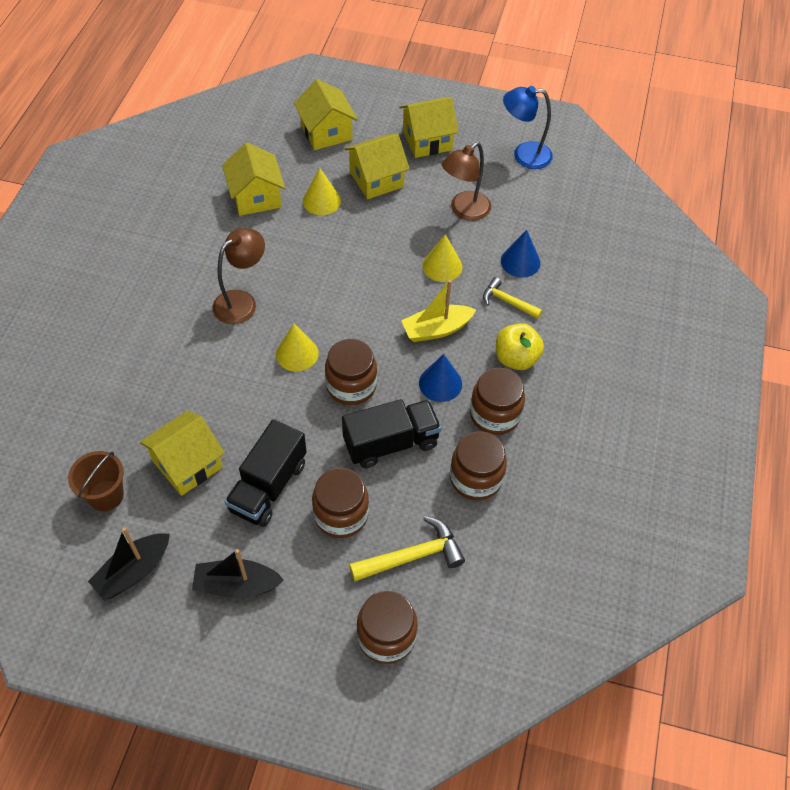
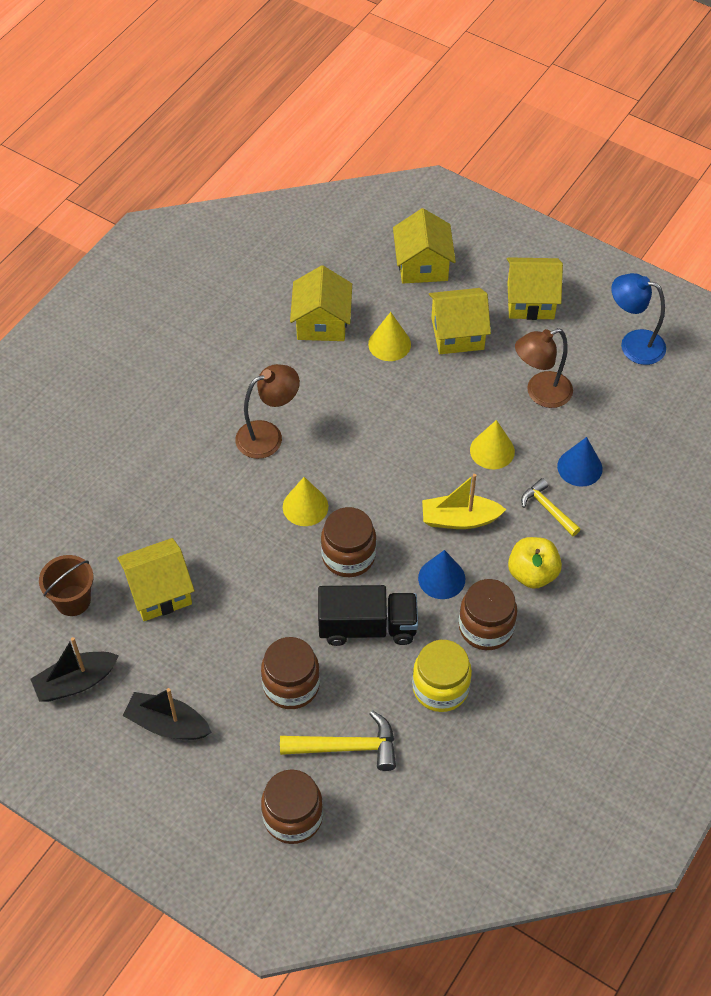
camera: 20 degrees right, 0 degrees up
(268, 486) = (230, 636): black truck -> none
(476, 478) = (440, 688): brown jar -> yellow jar

